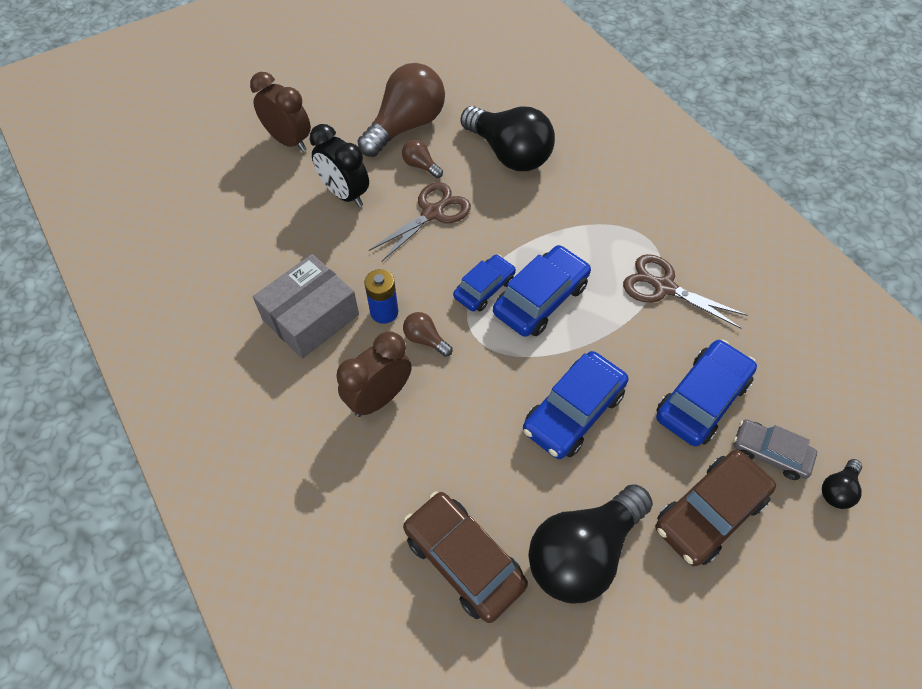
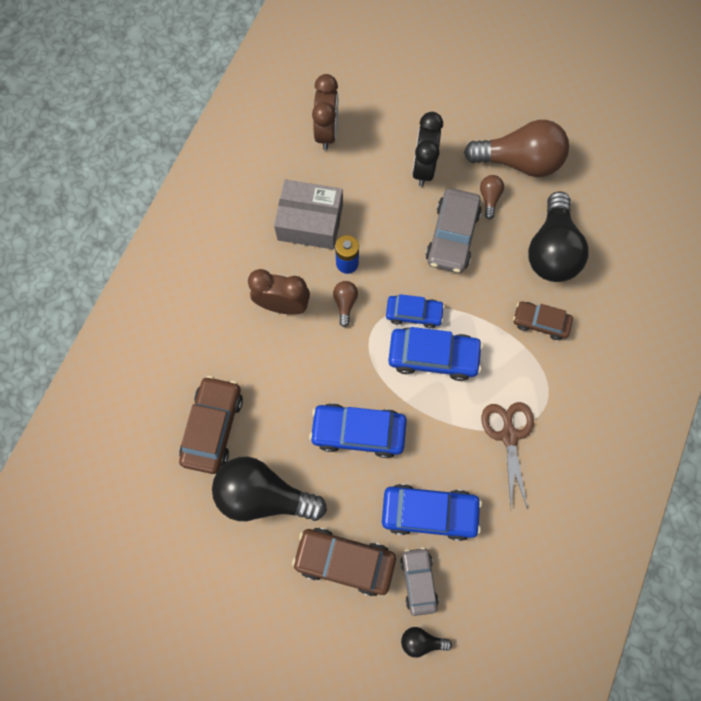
camera: 55 degrees right, 15 degrees up
(289, 141) = (441, 97): brown clock -> brown clock (327, 132)
(432, 213) = (452, 236): brown scissors -> grey car
(570, 200) = (540, 322): none -> brown car

